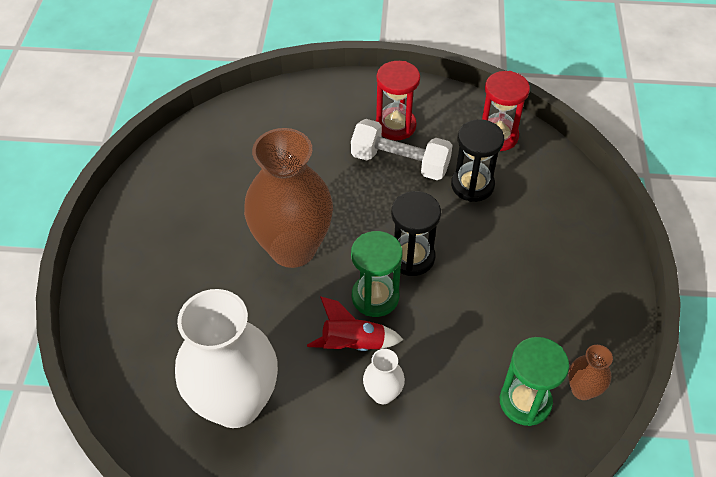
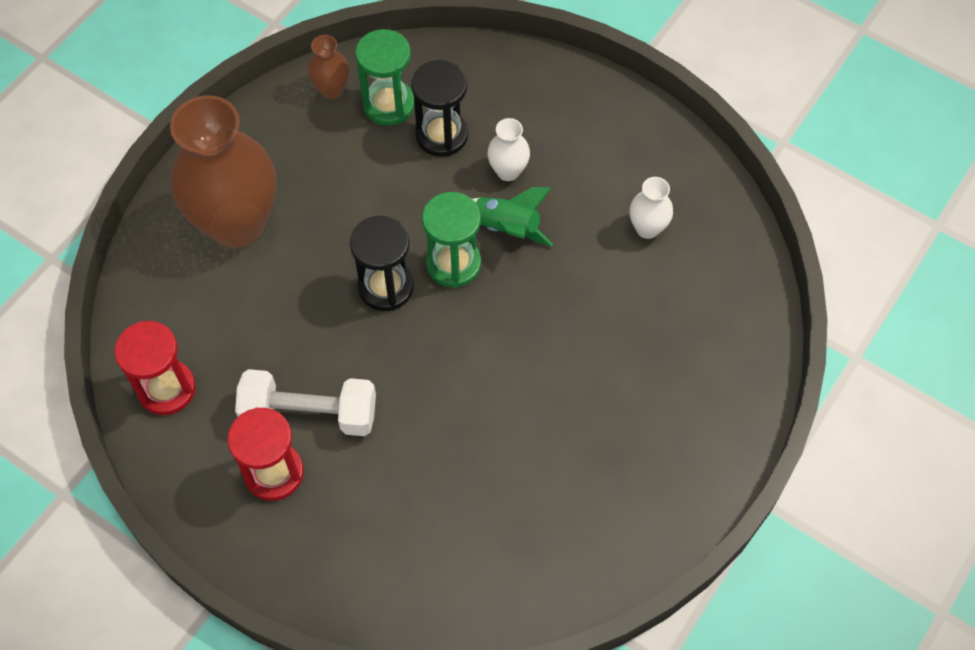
camera: 150 degrees left, 10 degrees up
(236, 403) = (647, 228): white vase -> white vase, size x0.43
(293, 248) = (505, 362): brown vase -> brown vase (237, 223)
(353, 344) = (506, 228): red rocket -> green rocket
(400, 162) = (309, 413): white dumbbell -> white dumbbell turned 45 degrees counterclockwise
(472, 185) = (253, 338): black hourglass -> black hourglass (442, 135)

